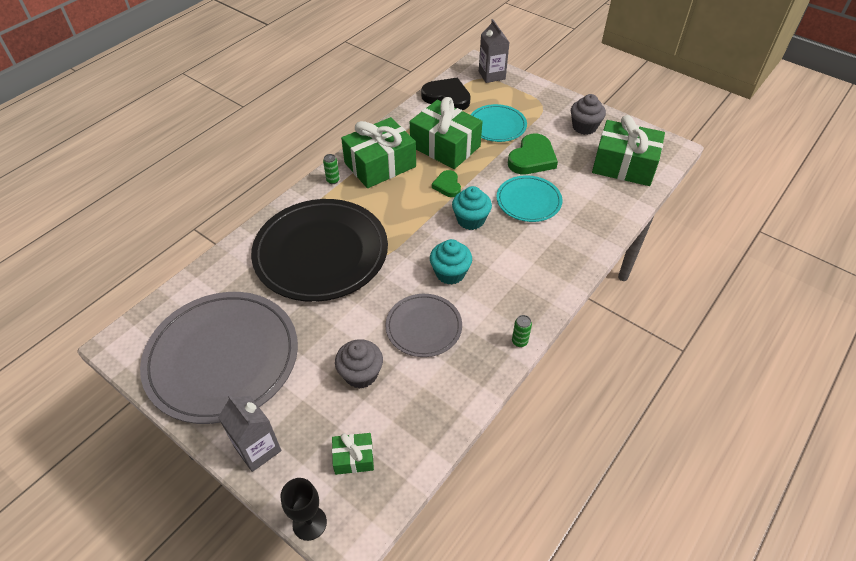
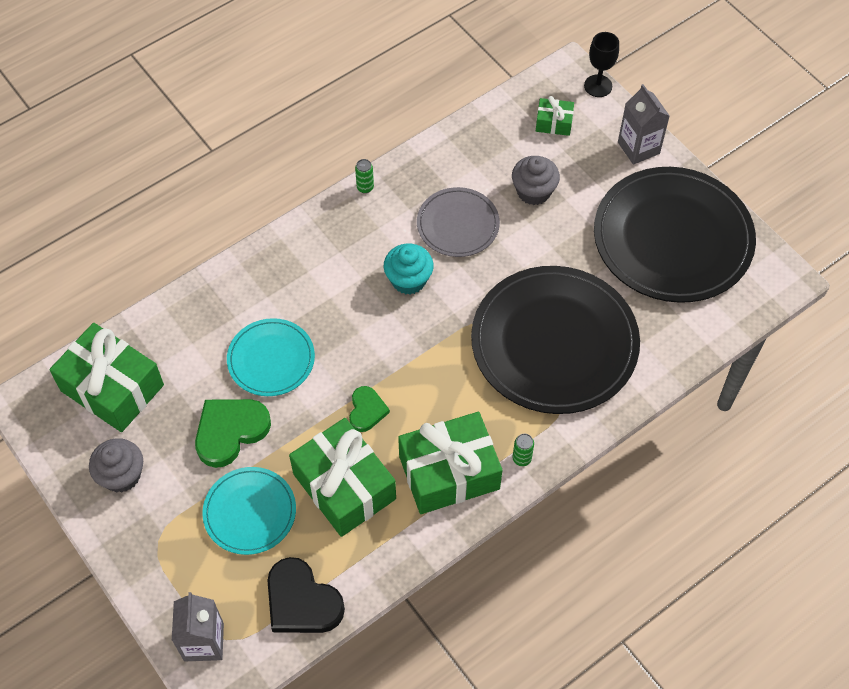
camera: 165 degrees left, 10 degrees up
(222, 358) = (672, 238): grey plate -> black plate
(470, 220) = (357, 347): turquoise cupcake -> none

